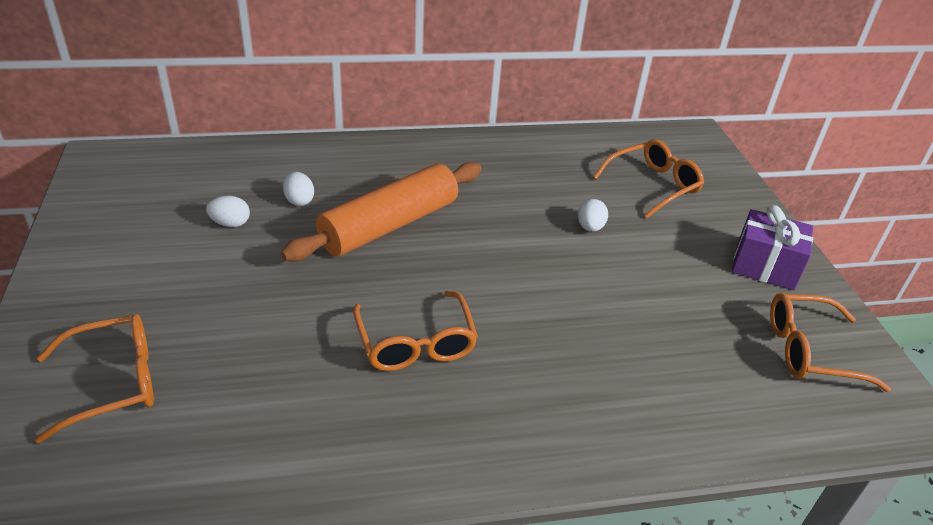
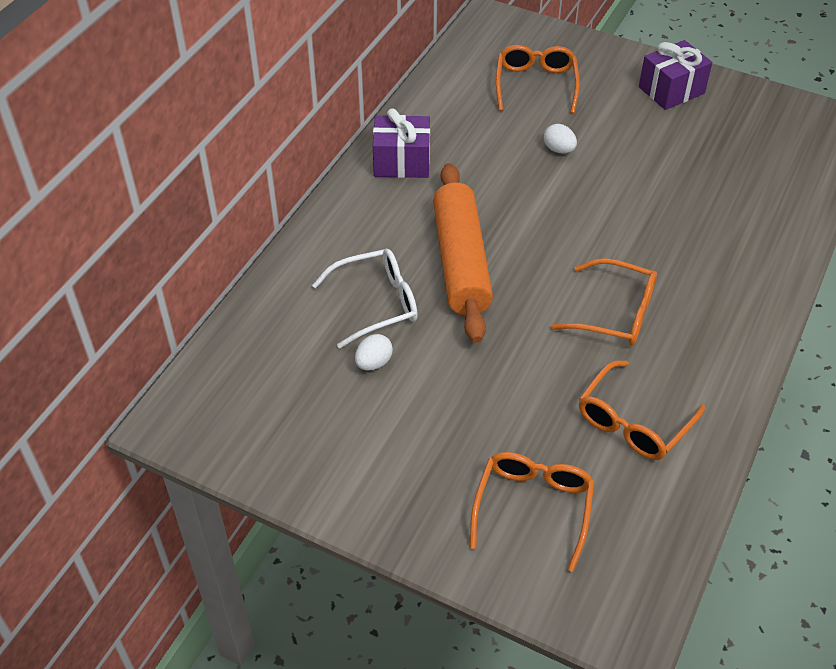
camera: 50 degrees left, 10 degrees up
(299, 200) = (376, 303): white egg -> white glasses
(471, 154) = (402, 162): none -> purple gift
(810, 351) = (762, 125): orange glasses -> orange glasses (633, 422)

